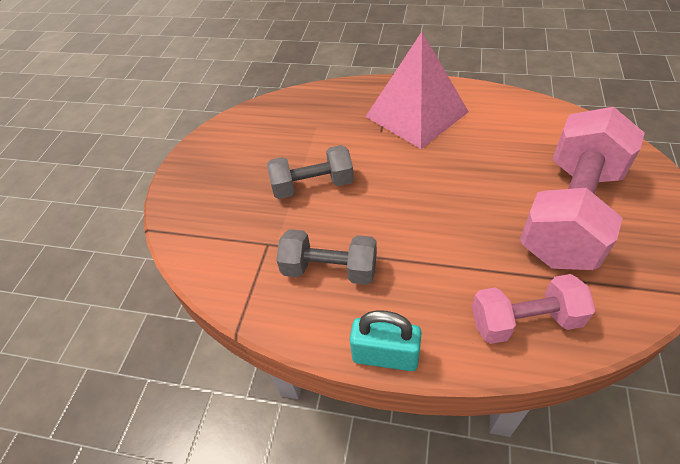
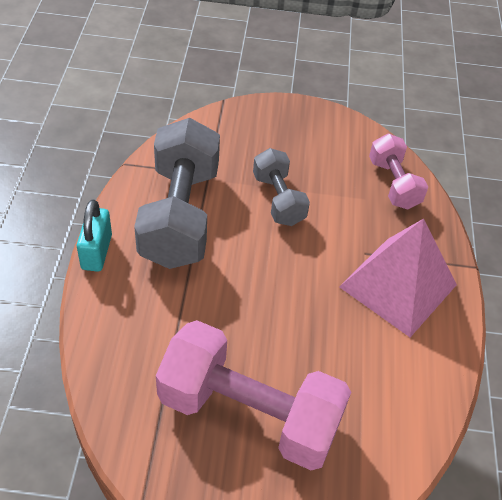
camera: 75 degrees right, 0 degrees up
(329, 269) = (180, 215): grey dumbbell -> grey dumbbell, size x1.82
(525, 321) = (121, 350): pink dumbbell -> pink dumbbell (393, 184)

